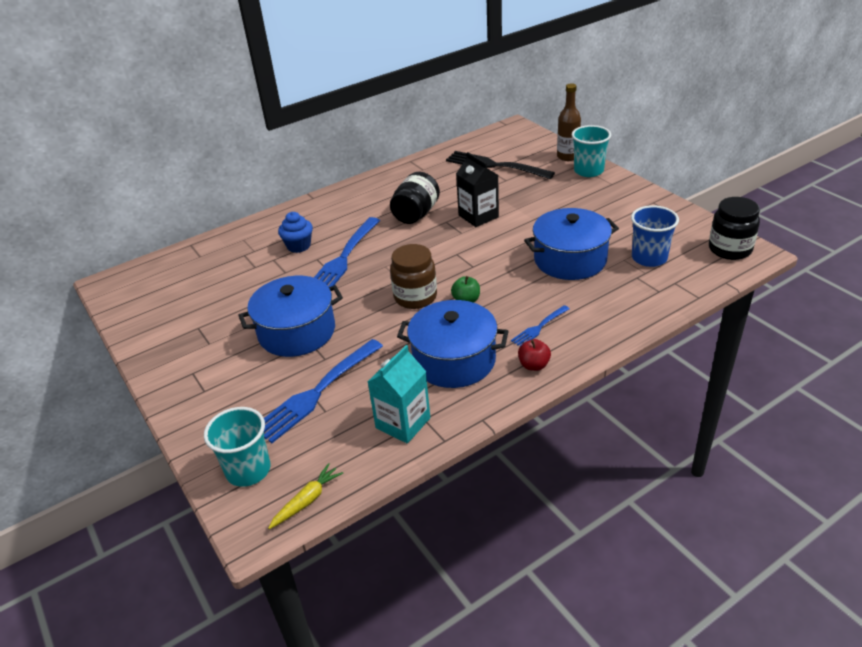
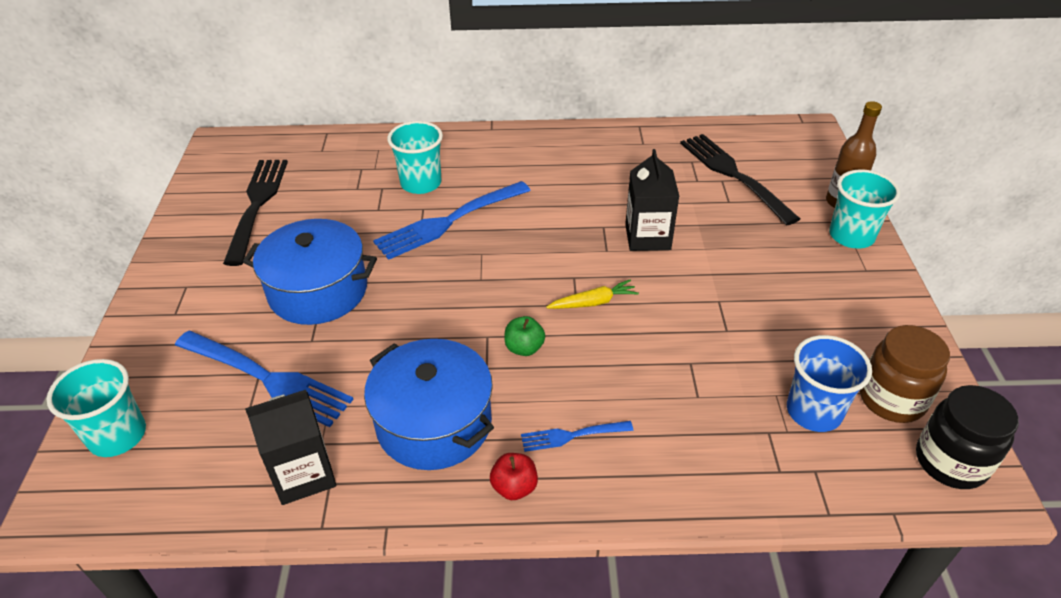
camera: 30 degrees right, 5 degrees up
(189, 306) = (257, 206): none -> black fork
(299, 246) = (421, 183): blue cupcake -> turquoise cup
(307, 500) = (127, 511): yellow carrot -> yellow carrot (593, 302)
(317, 391) = (265, 378): blue fork -> blue fork turned 135 degrees counterclockwise
(403, 423) = (304, 474): turquoise carton -> black carton
(415, 297) = (474, 312): brown jar -> brown jar (891, 399)
(416, 214) = (579, 200): black jar -> none
(570, 260) = (703, 357): blue pot -> none

